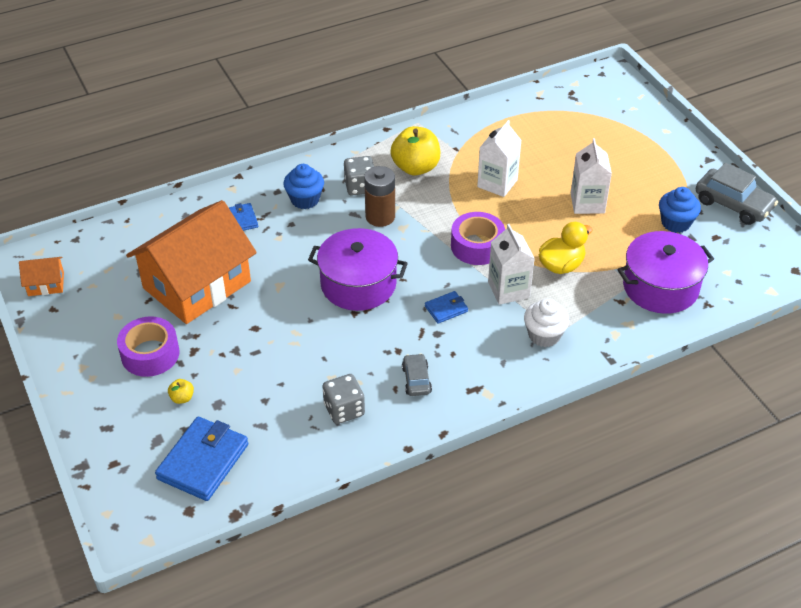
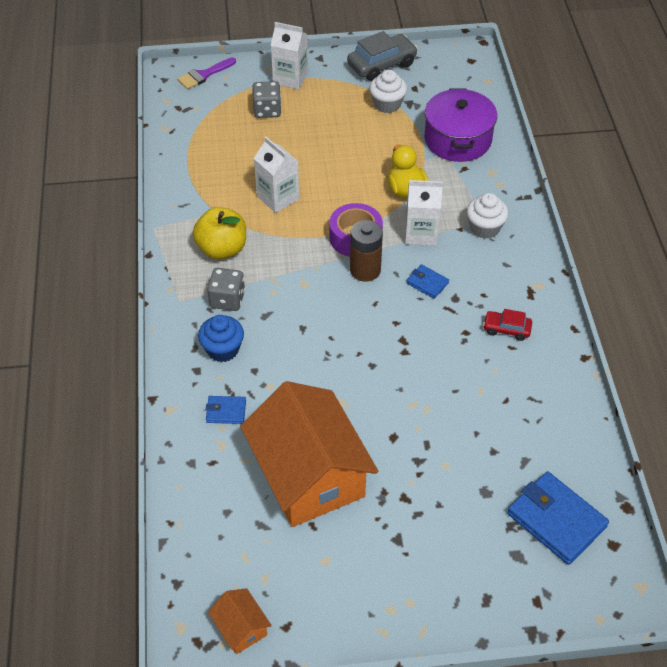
camera: 70 degrees left, 5 degrees up
(46, 284) = (241, 628): orange house -> orange house turned 45 degrees counterclockwise
(150, 354) = (395, 539): purple tape -> none
(182, 398) = (468, 521): yellow apple -> none
(344, 410) = (525, 391): grey dice -> grey dice (267, 110)
(358, 284) = (367, 338): purple pot -> none
(380, 217) = (280, 296): brown battery -> brown battery (365, 270)
(416, 380) = (506, 329): grey car -> red car
(446, 309) = (427, 283): blue wallet -> blue wallet turned 45 degrees counterclockwise
(587, 203) = (336, 148): white carton -> white carton (290, 78)
(625, 94) = (204, 75): none -> purple brush
(675, 223) = (387, 104): blue cupcake -> white cupcake

